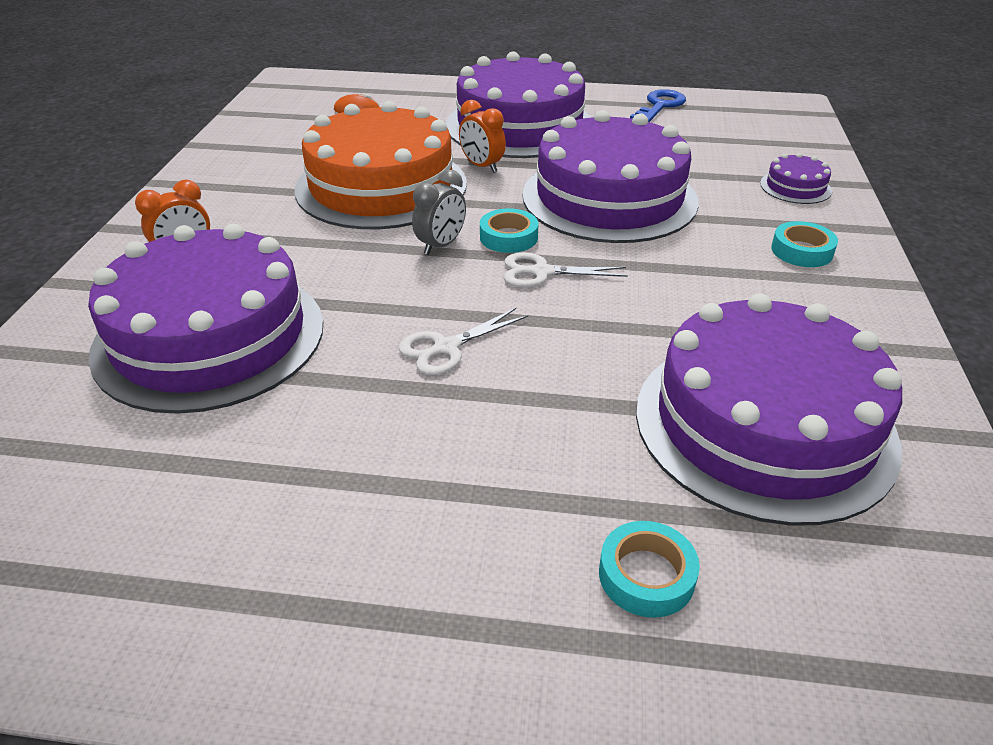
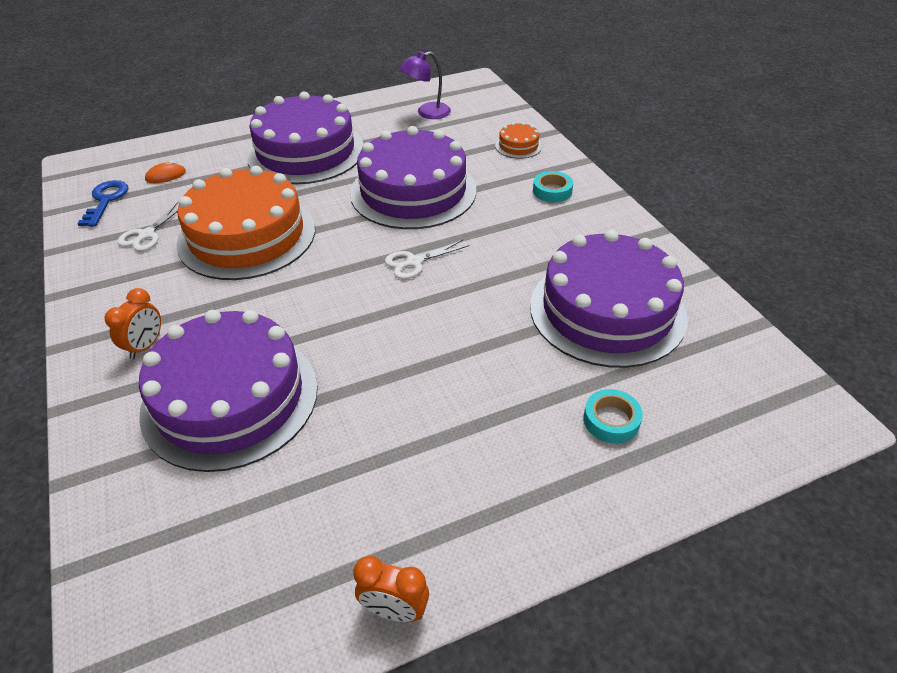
camera: 30 degrees left, 5 degrees up
(441, 245) = (332, 267): grey clock -> none
(446, 347) = (398, 338): white scissors -> white scissors (146, 235)
(482, 166) = (307, 195): orange clock -> orange clock (394, 610)
(508, 237) = (372, 244): turquoise tape -> none
(660, 106) = (390, 106): blue key -> blue key (106, 200)
(700, 122) = (427, 113): none -> purple lamp
(795, 187) = (518, 146): purple cake -> orange cake

